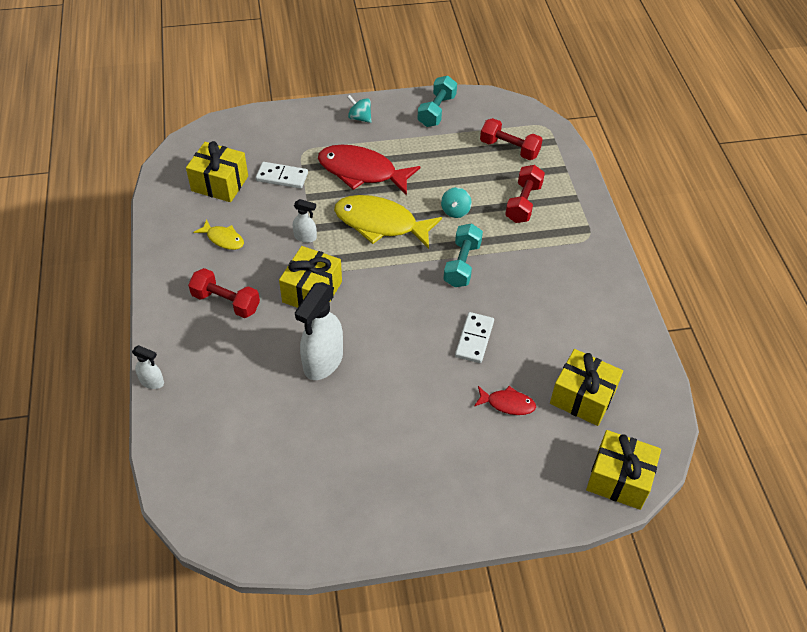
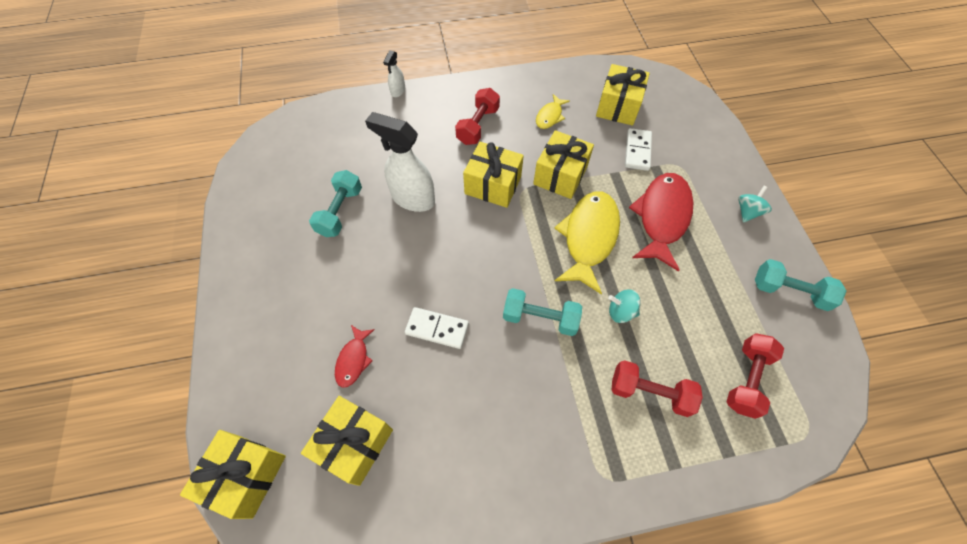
camera: 90 degrees right, 10 degrees up
(305, 237) = (560, 175): white spray bottle -> yellow gift
(335, 430) = (340, 211): none -> turquoise dumbbell

